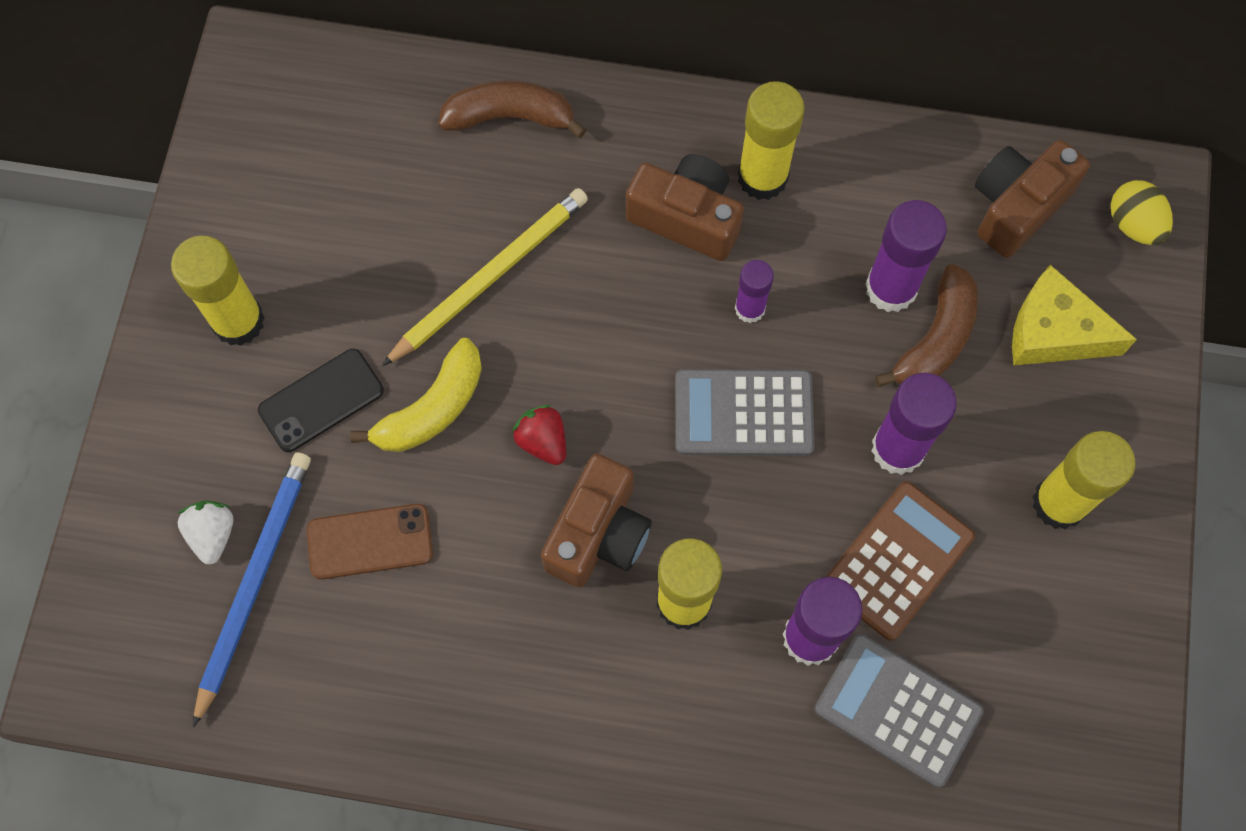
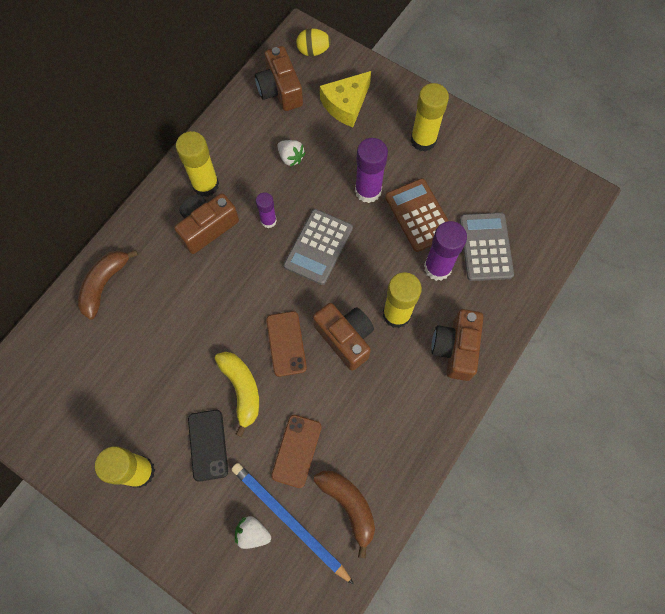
camera: 65 degrees left, 0 degrees up
(490, 277) = (186, 331): yellow pencil -> none
(543, 441) = (286, 343): red strawberry -> brown phone
(669, 734) = (455, 348): none -> brown camera
(891, 288) = (291, 157): purple glue stick -> white strawberry
(898, 710) = (485, 247): grey calculator -> grey calculator turned 120 degrees clockwise
(935, 339) = (324, 151): brown banana -> brown banana (348, 505)

